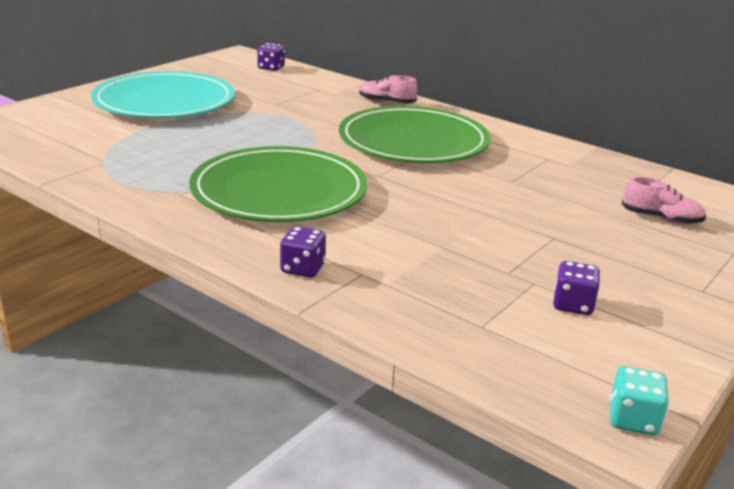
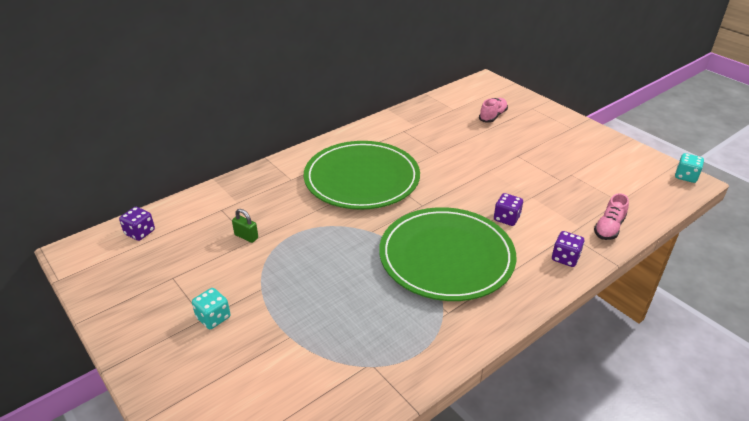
camera: 75 degrees left, 10 degrees up
(164, 102) = (213, 318): turquoise plate -> turquoise dice
(280, 102) = (246, 236): none -> green padlock
(386, 102) = (272, 177): pink shoe -> pink shoe (609, 228)
(573, 305) = (592, 168): purple dice -> purple dice (506, 218)

